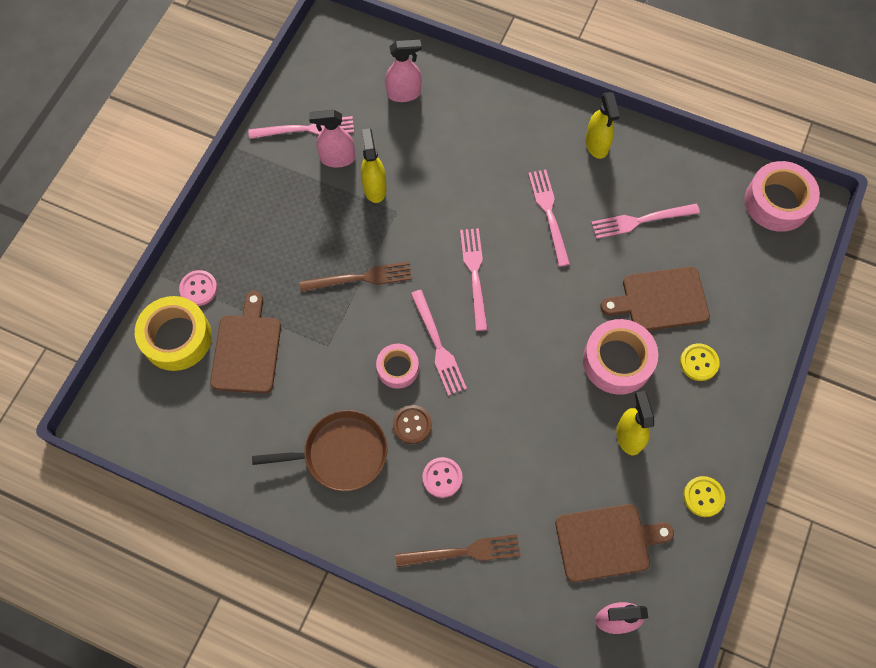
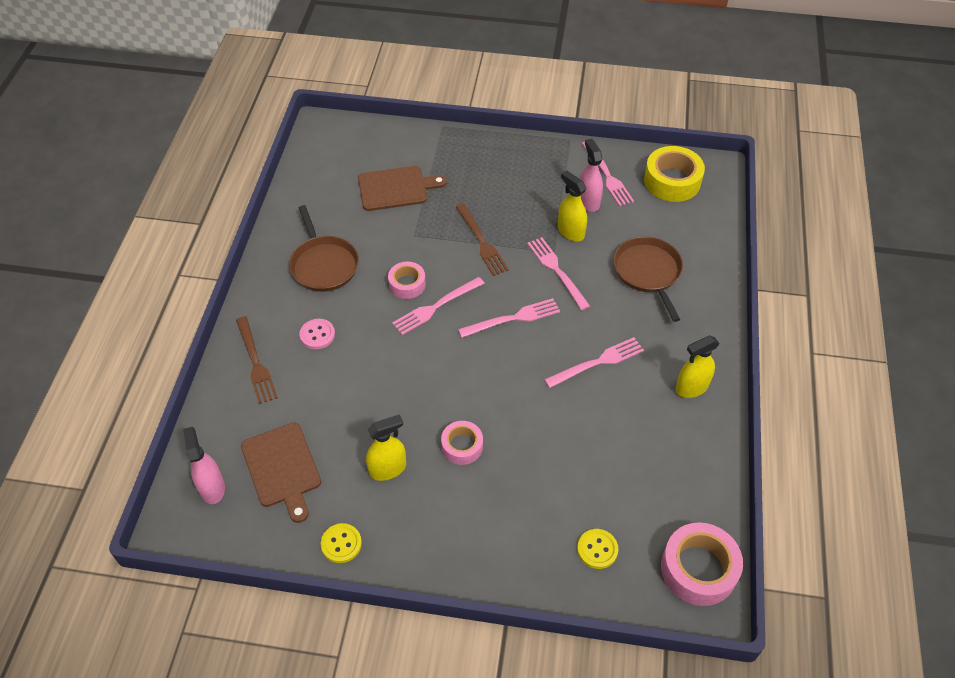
camera: 75 degrees right, 15 degrees down
(177, 338) = (394, 147): yellow tape -> yellow tape (672, 181)
(198, 288) = (438, 149): pink button -> none
(374, 188) = (570, 232): yellow spray bottle -> yellow spray bottle turned 105 degrees counterclockwise
(404, 93) = (675, 230): pink spray bottle -> none
(412, 425) = (359, 305): brown button -> none
(451, 135) = (648, 272): none -> brown pan
(617, 361) = (462, 446): pink tape -> pink tape, size x0.60
(640, 220) = (621, 440): pink fork -> pink fork (557, 271)
(660, 300) = (539, 473): brown cutting board -> none
(699, 362) = (481, 518): yellow button -> yellow button (597, 549)

